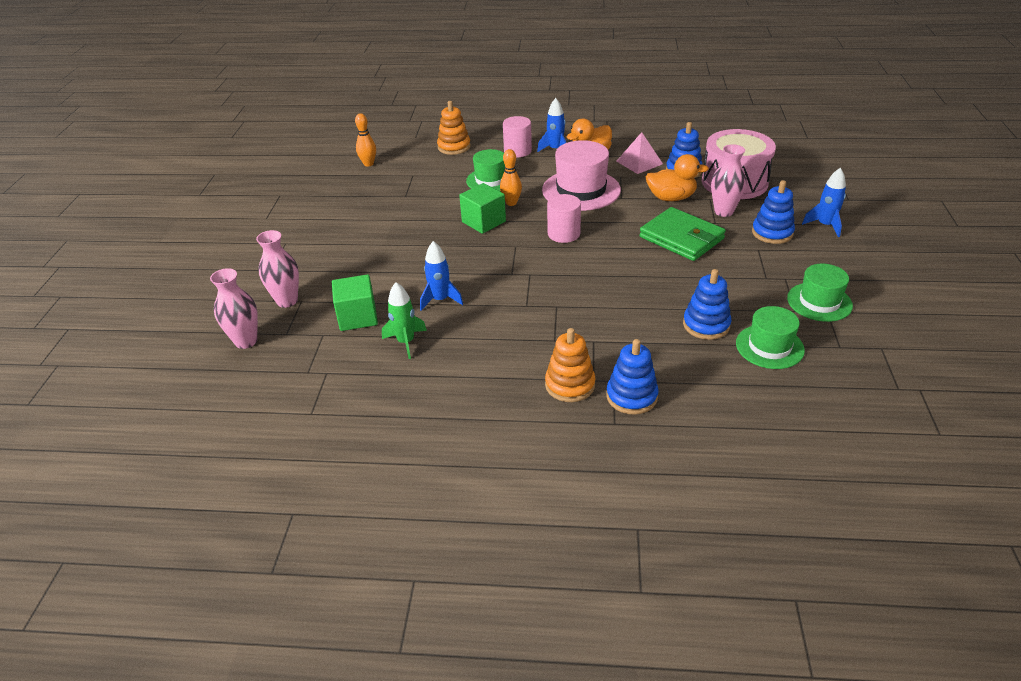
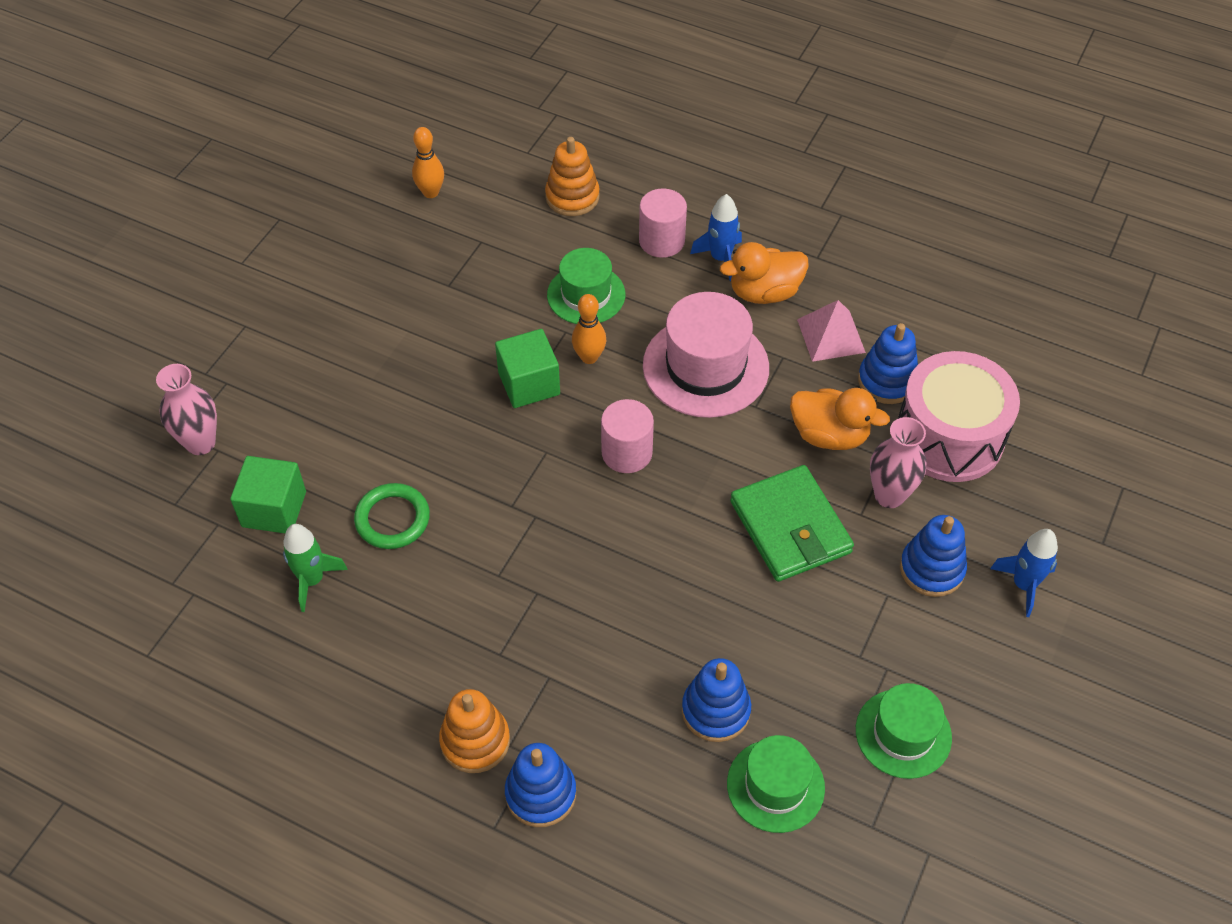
camera: 20 degrees right, 15 degrees up
(246, 341) = (122, 498): pink vase -> none
(440, 300) = (392, 519): blue rocket -> green ring

